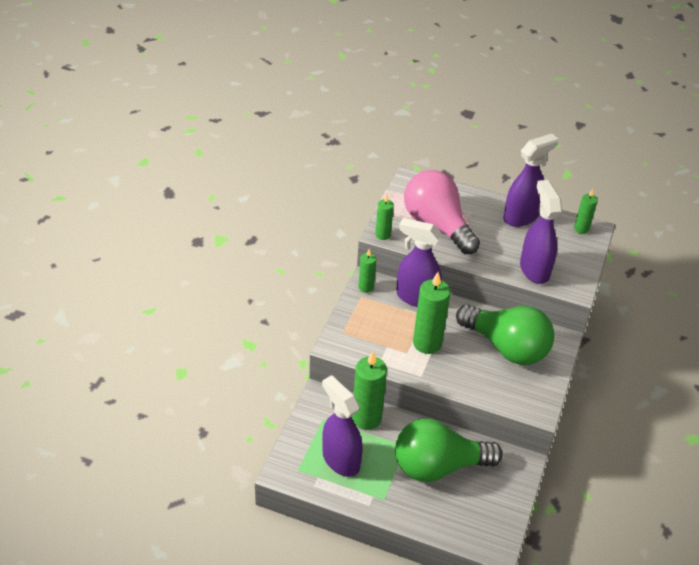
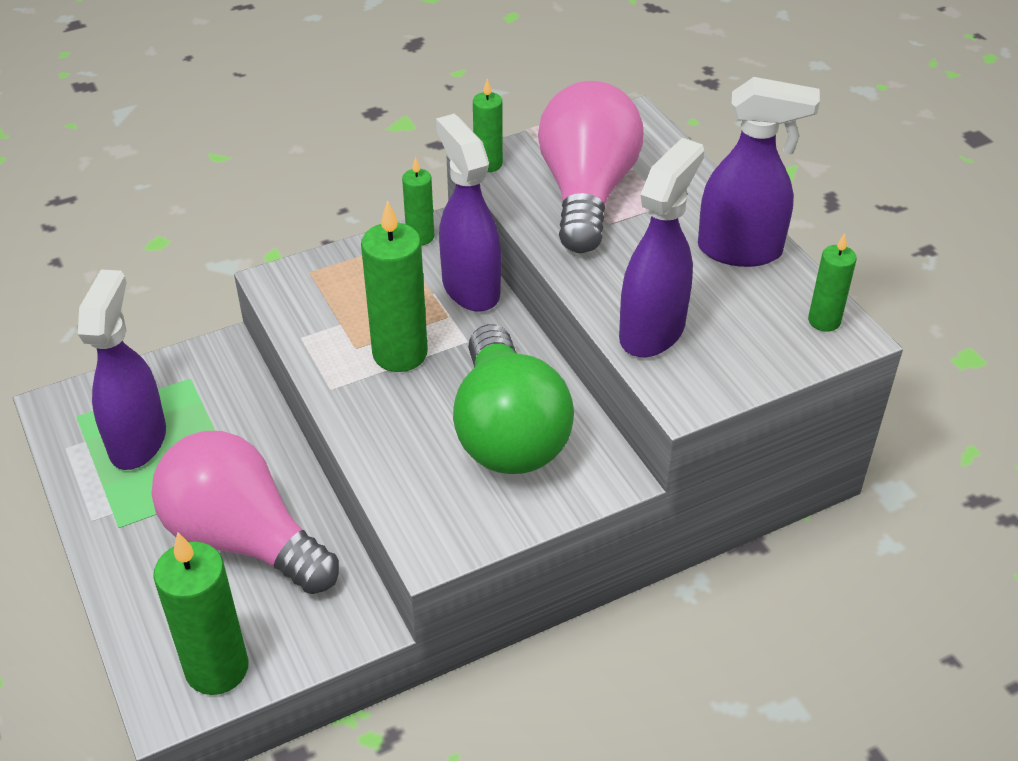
camera: 45 degrees right, 0 degrees up
(366, 418) = (240, 414): green candle -> green candle (217, 668)
(438, 466) = (243, 538): green light bulb -> pink light bulb

